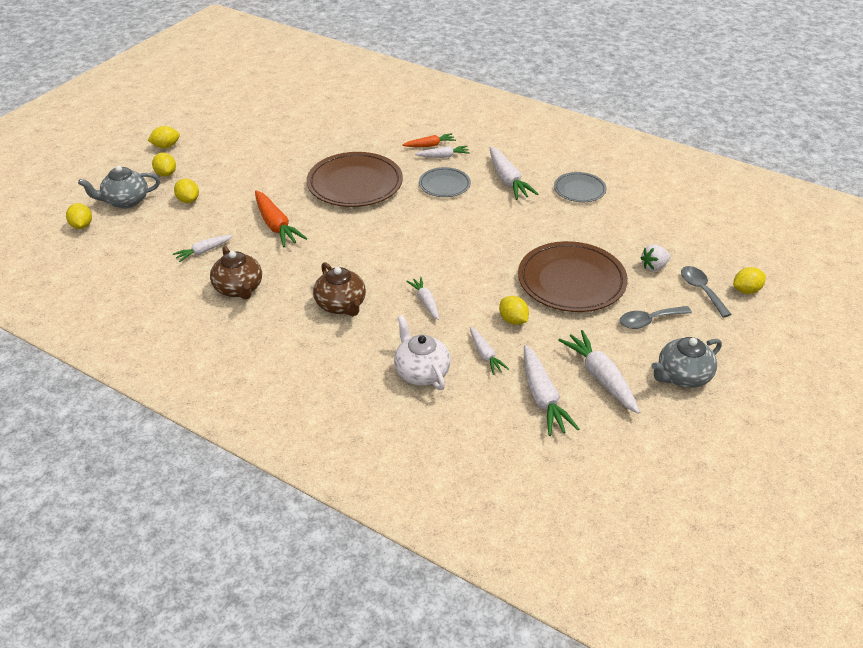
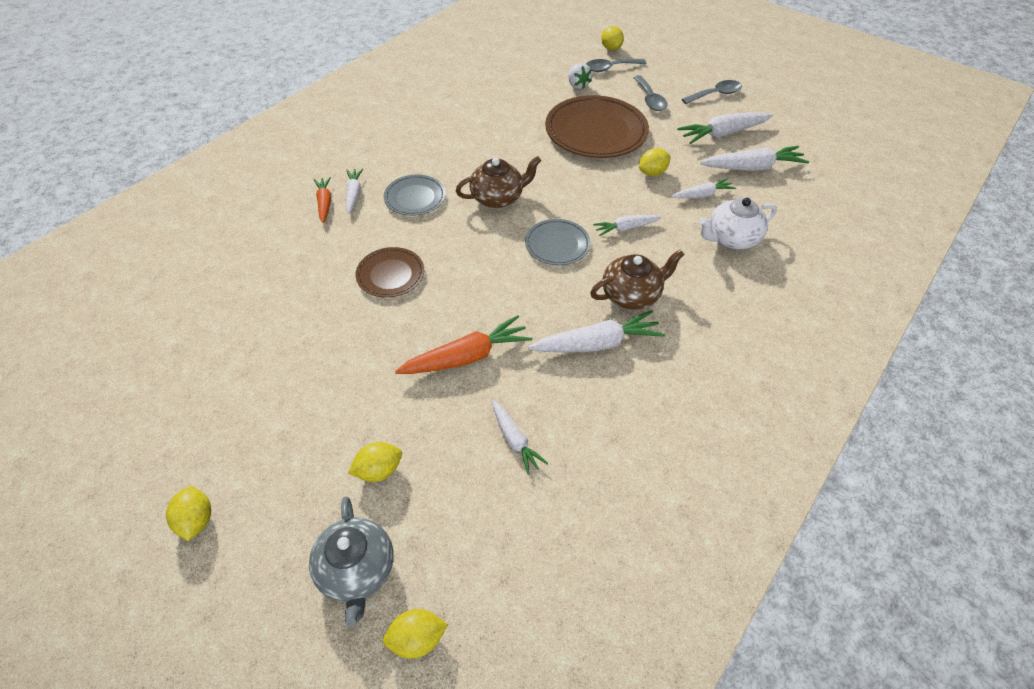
camera: 85 degrees left, 10 degrees up
(166, 174) = (289, 511): yellow lemon -> none
(239, 289) = (600, 394): brown teapot -> brown teapot (498, 198)
(355, 184) = (390, 275): brown plate -> brown plate, size x0.54
(508, 180) = (419, 151): white carrot -> white carrot (597, 343)
(579, 190) = (450, 107): grey plate -> grey plate (557, 245)
(682, 376) = (715, 94): grey teapot -> grey spoon

